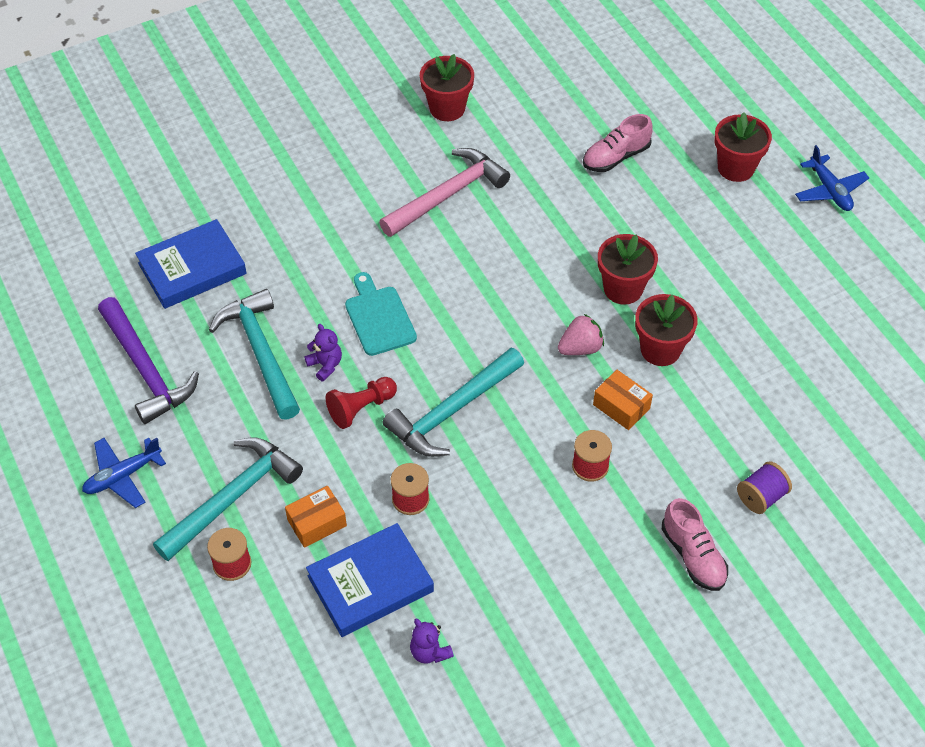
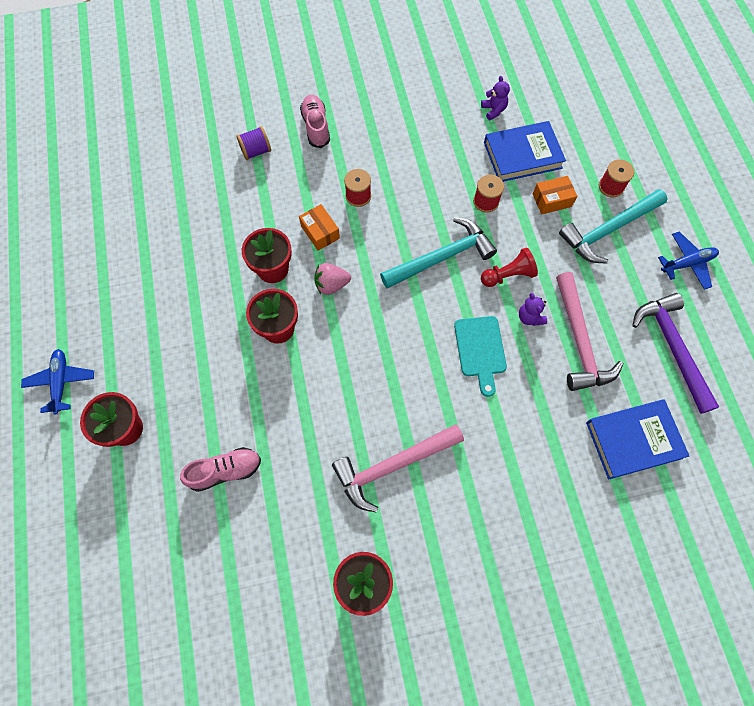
camera: 165 degrees left, 15 degrees up
(261, 352) = (579, 341): turquoise hammer -> pink hammer

